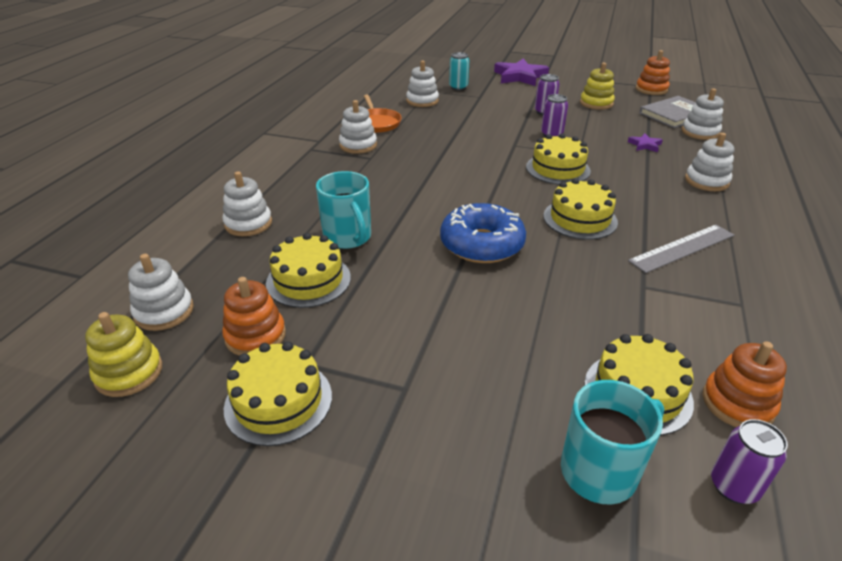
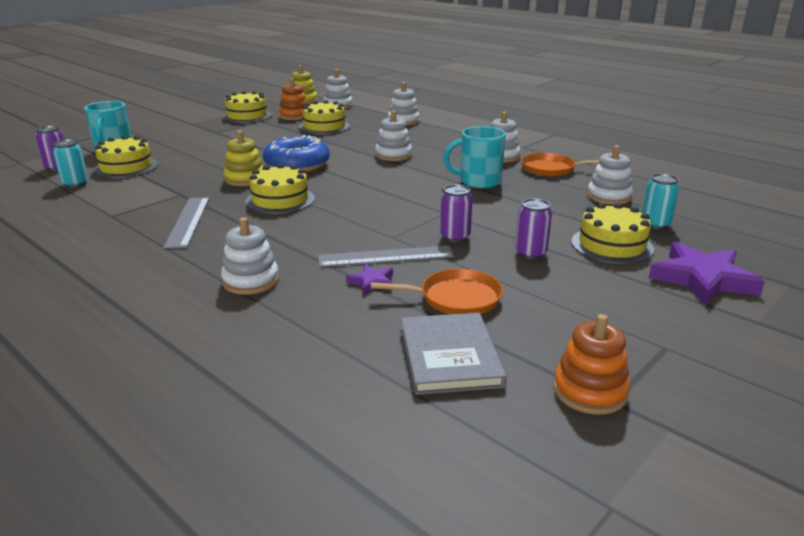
camera: 115 degrees right, 10 degrees down
(348, 237) = (355, 138): turquoise mug -> turquoise mug (478, 182)
(558, 169) = (371, 216): yellow cake -> yellow cake (612, 245)
(596, 103) = (543, 302): yellow stacking toy -> yellow stacking toy (245, 179)
(609, 149) = (386, 256): none -> grey ruler
(625, 122) = (455, 298): none -> orange pan
(700, 132) = (366, 345): white stacking toy -> white stacking toy (393, 155)
(737, 403) = (75, 184): orange stacking toy -> turquoise can

